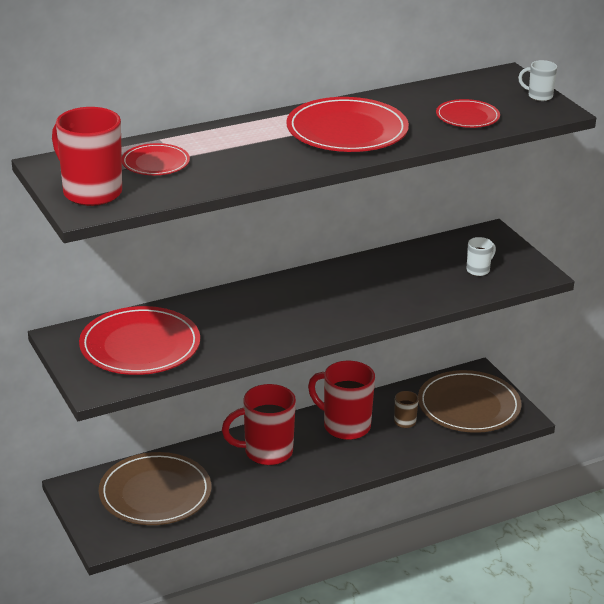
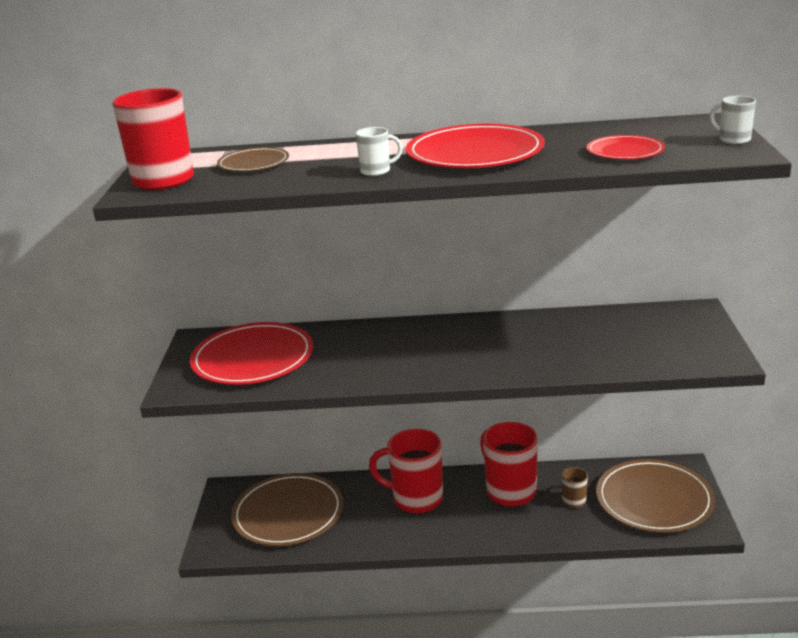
camera: 30 degrees right, 5 degrees down
(155, 163) = (253, 163): red plate -> brown plate
(478, 270) = (654, 345): white mug -> white mug (376, 171)

